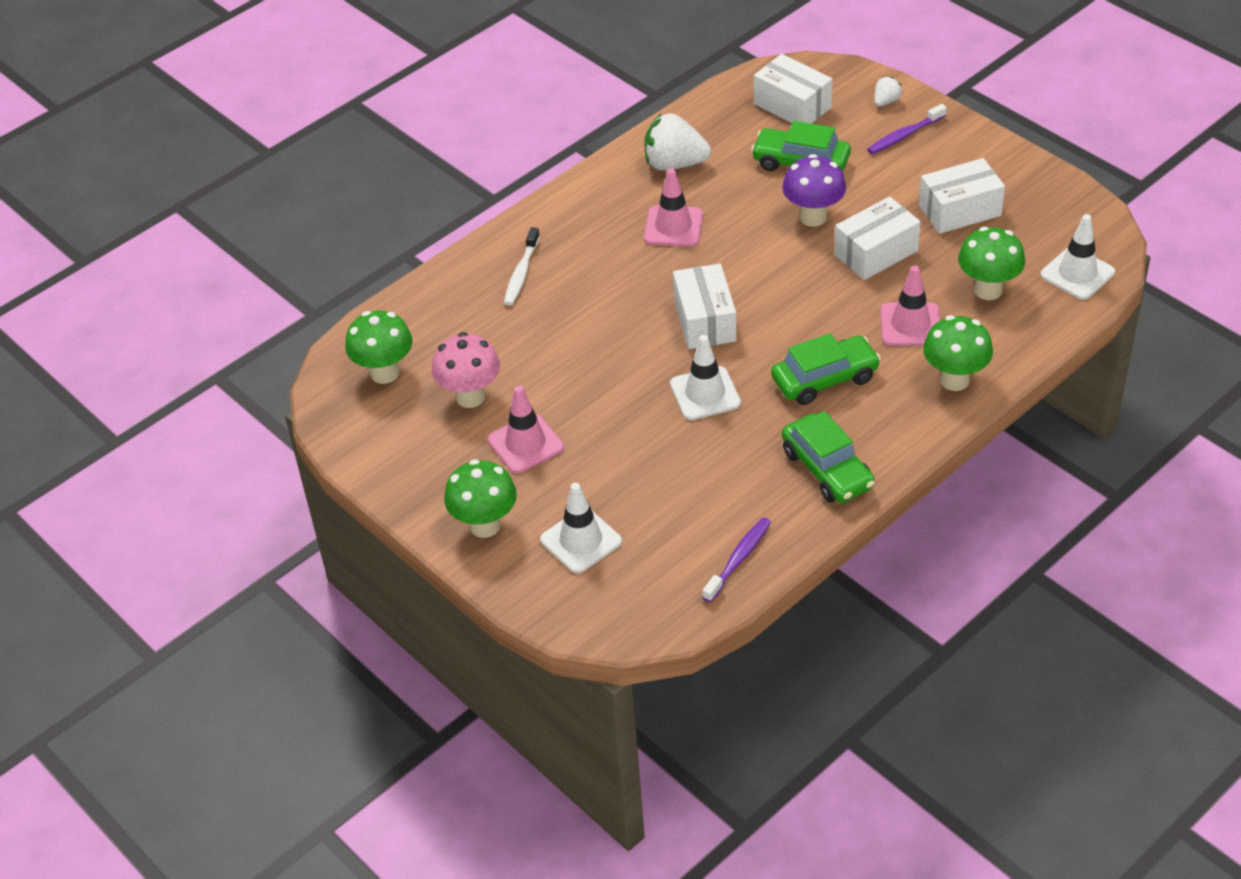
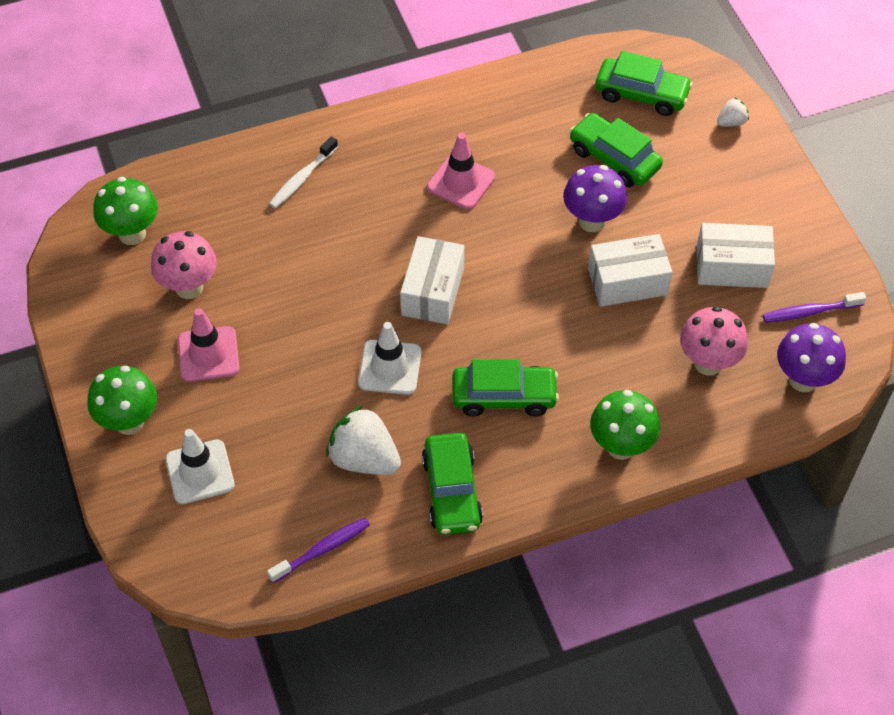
camera: 20 degrees right, 10 degrees up
(674, 164) = (499, 116): white strawberry -> white strawberry (364, 458)
(792, 106) = (641, 94): white box -> green car
(904, 135) = (727, 165): purple toothbrush -> purple toothbrush (809, 312)
(910, 325) = (614, 371): pink traffic cone -> none
(988, 290) = (708, 363): green mushroom -> pink mushroom
(1077, 274) = (803, 379): white traffic cone -> purple mushroom

